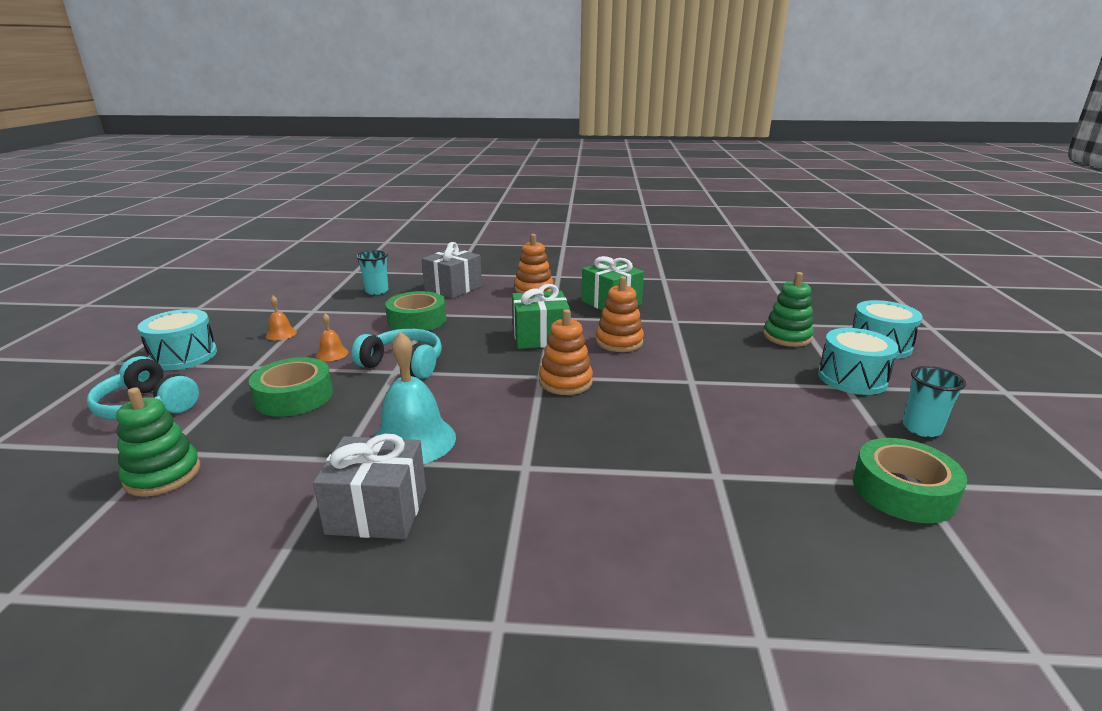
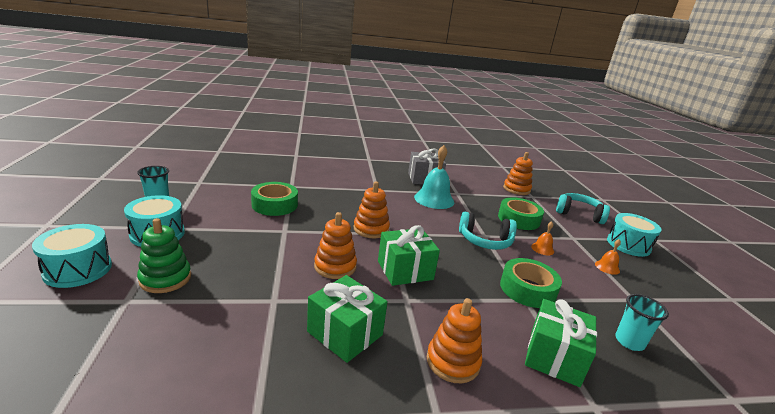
camera: 165 degrees right, 0 degrees up
(163, 475) = (516, 189): green stacking toy -> orange stacking toy
(453, 288) = (554, 357): grey gift -> green gift
(903, 491) = (209, 180): green tape -> green tape (274, 205)

